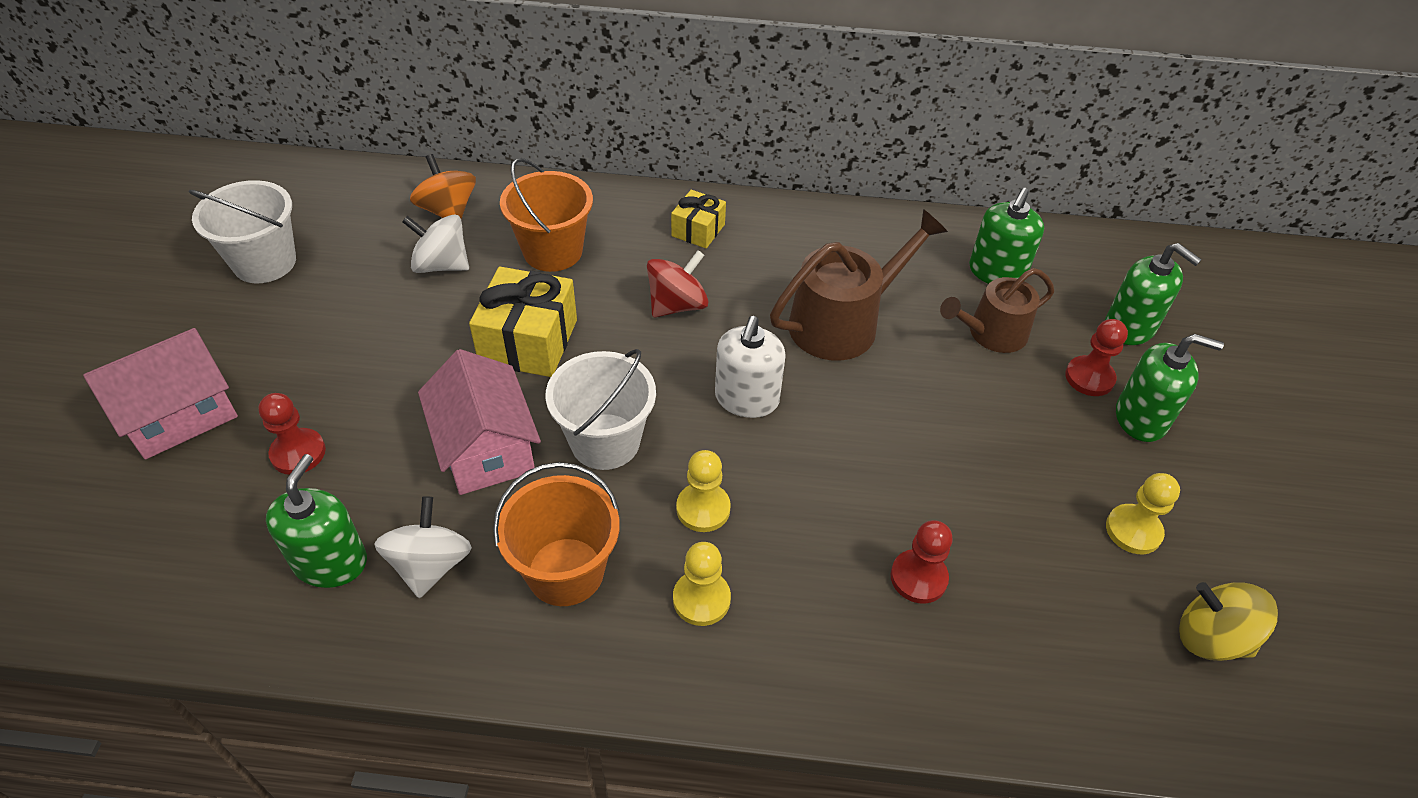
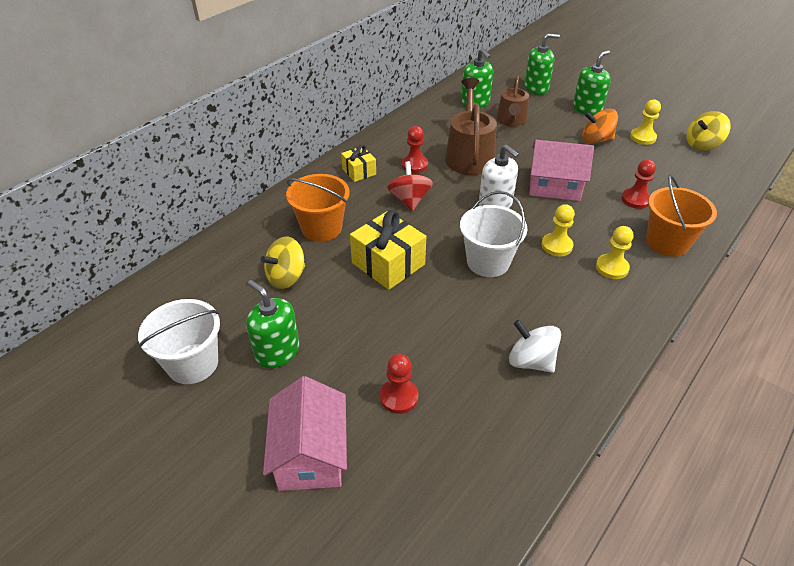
camera: 55 degrees left, 5 degrees down
(330, 562) = (501, 406): green soap dispenser -> green soap dispenser (277, 352)
(441, 265) = (286, 277): white spinning top -> yellow spinning top
(448, 211) = (237, 258): orange spinning top -> orange spinning top (596, 140)
(486, 448) = (459, 309): pink house -> pink house (554, 186)
(565, 571) = (567, 308): orange bucket -> orange bucket (667, 242)
(1089, 377) = (556, 110): red pawn -> red pawn (414, 165)

